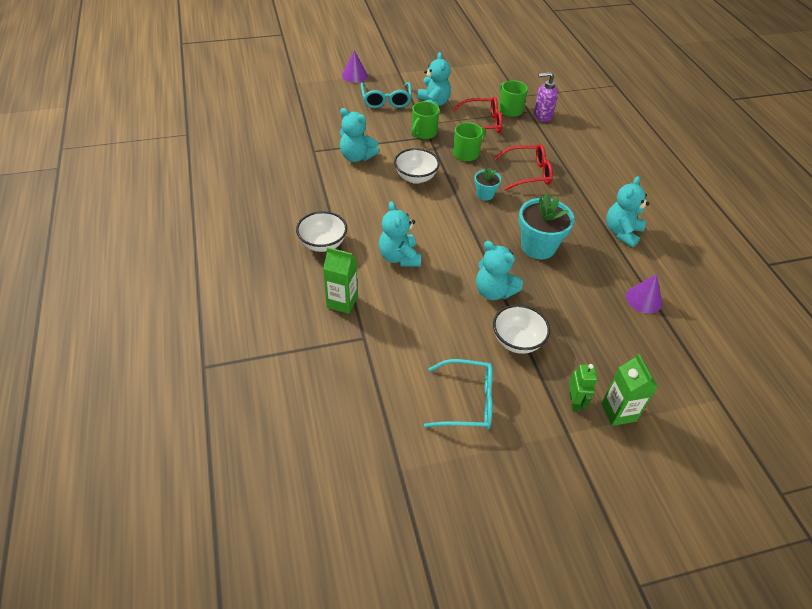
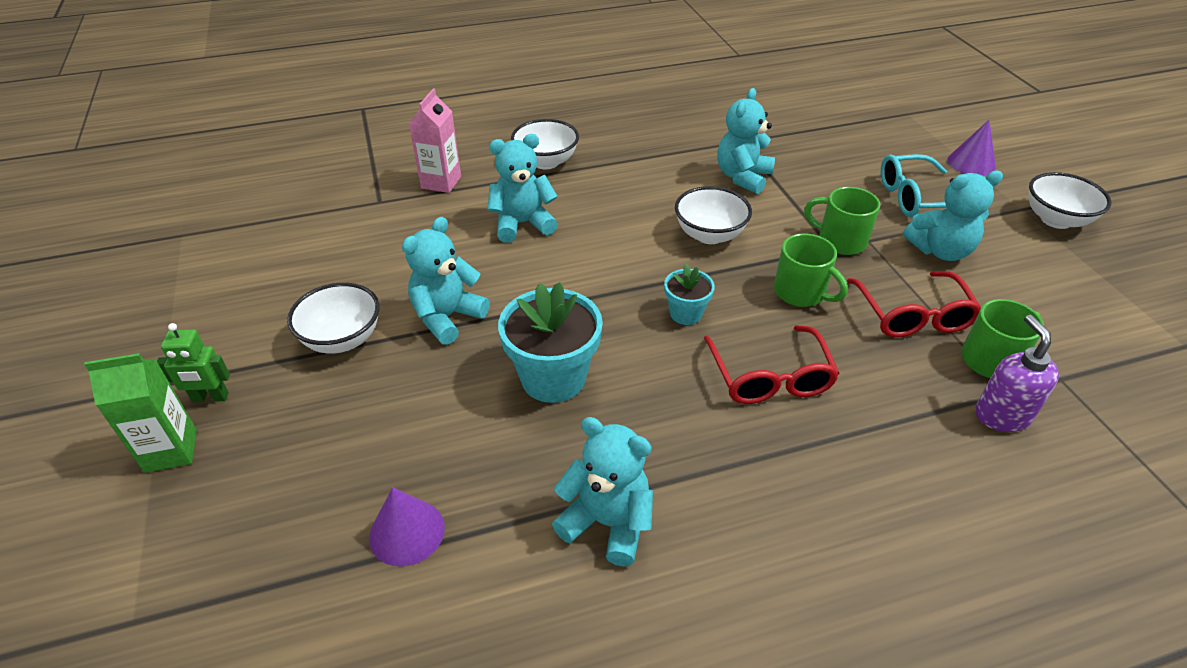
camera: 90 degrees right, 5 degrees down
(342, 302) = (441, 182): green carton -> pink carton
(409, 65) = (1055, 220): none -> white bowl
(467, 401) = (253, 287): turquoise glasses -> none

